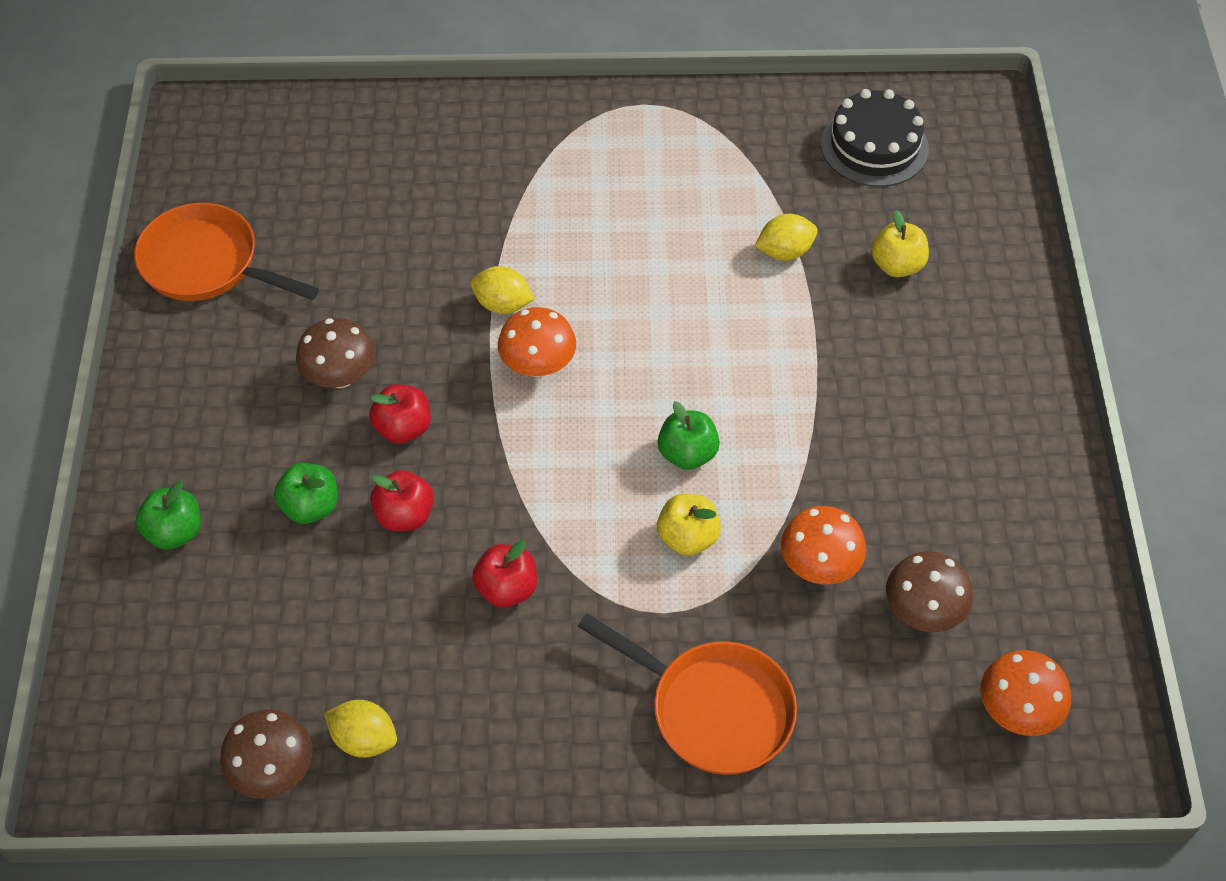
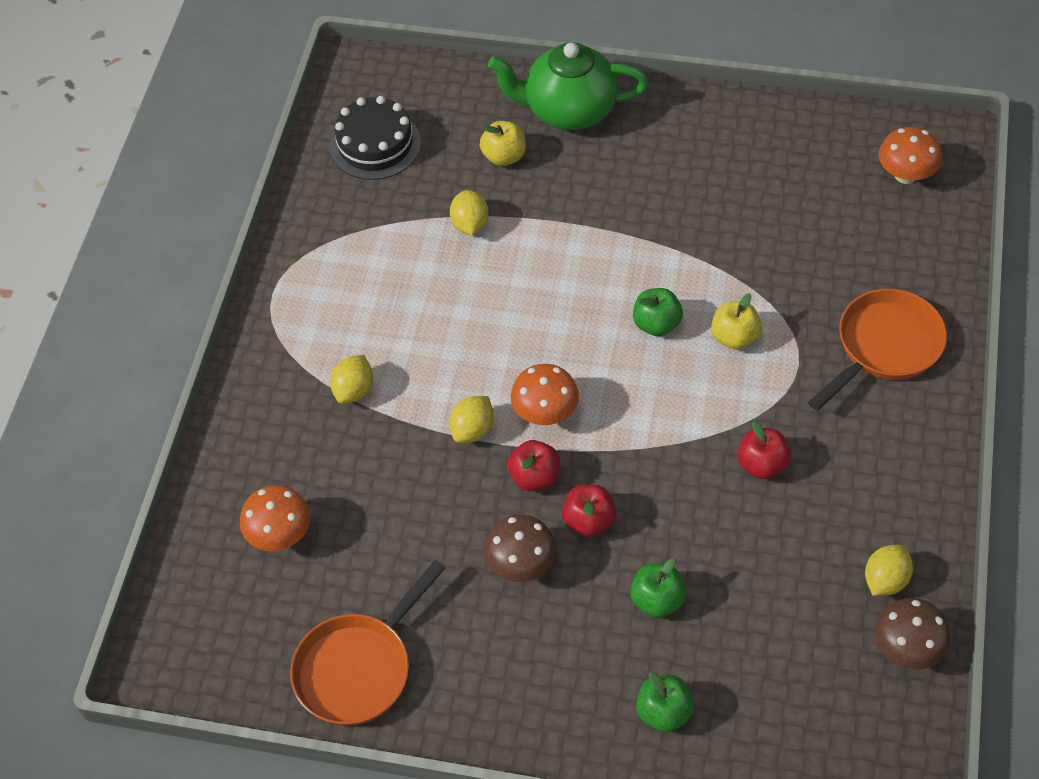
camera: 75 degrees left, 0 degrees up
(405, 515) = (679, 529): red apple -> red apple (535, 477)
(533, 195) = (354, 390): none -> yellow lemon
(819, 566) = (773, 261): orange mushroom -> orange mushroom (280, 535)
(923, 611) = (820, 208): brown mushroom -> none
(993, 316) = (568, 110): none -> green teapot

